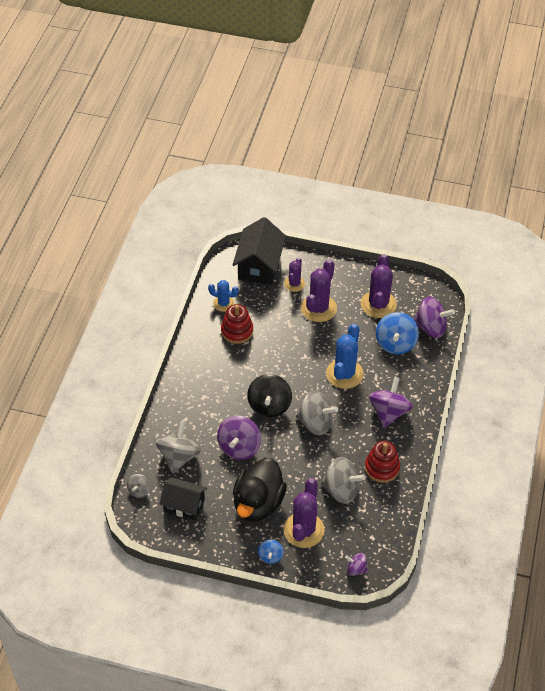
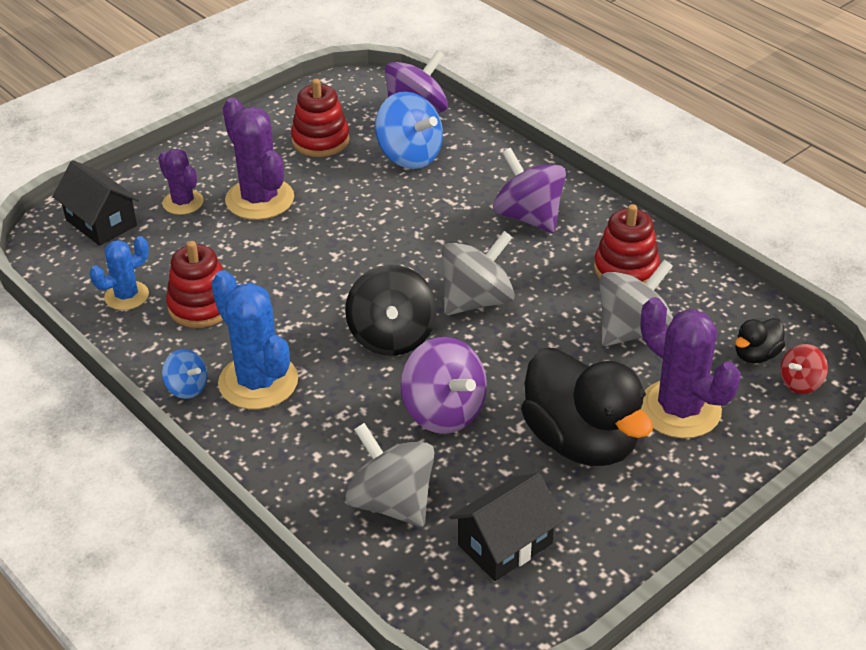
camera: 55 degrees left, 10 degrees down
(139, 491) = (418, 597): grey spinning top -> none
(259, 266) = (101, 223): black house -> black house, size x0.66
(269, 405) = (392, 337): black spinning top -> black spinning top turned 45 degrees clockwise
(270, 556) = (704, 475): blue spinning top -> blue spinning top (187, 388)
(344, 374) = (412, 229): blue cactus -> blue cactus (258, 382)
(356, 569) = (800, 383): purple spinning top -> red spinning top
(361, 544) = (756, 355): none -> black duck
(378, 304) = (320, 140): purple cactus -> red stacking toy

